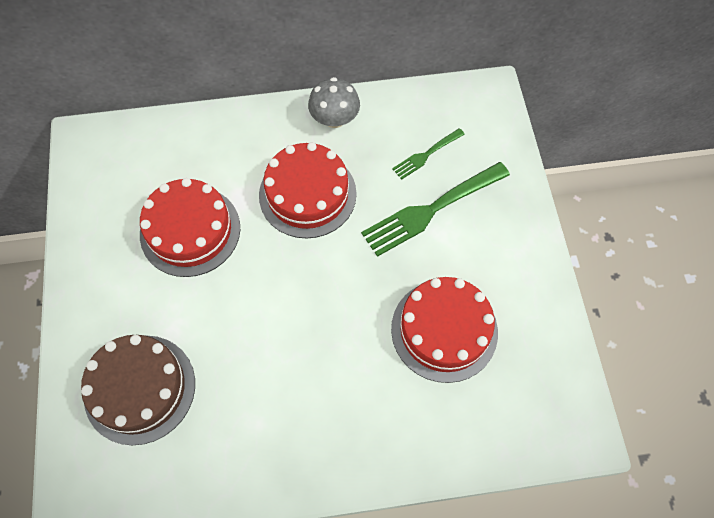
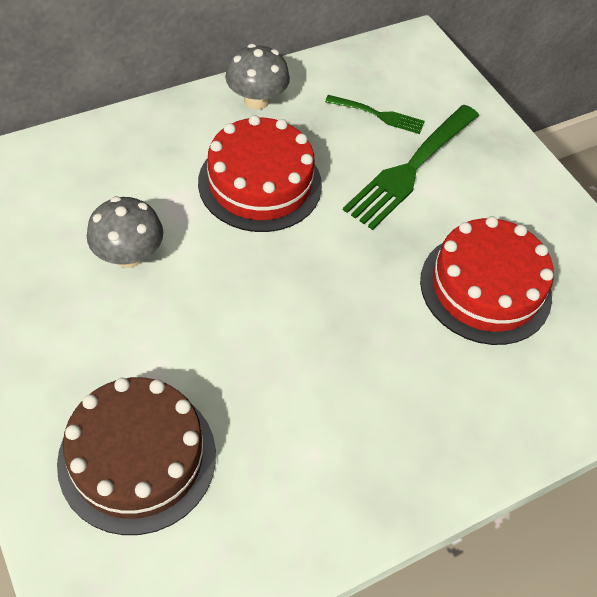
camera: 25 degrees left, 10 degrees down
(190, 230) = (128, 255): red cake -> grey mushroom
(426, 155) = (378, 115): green fork -> green fork turned 105 degrees counterclockwise

